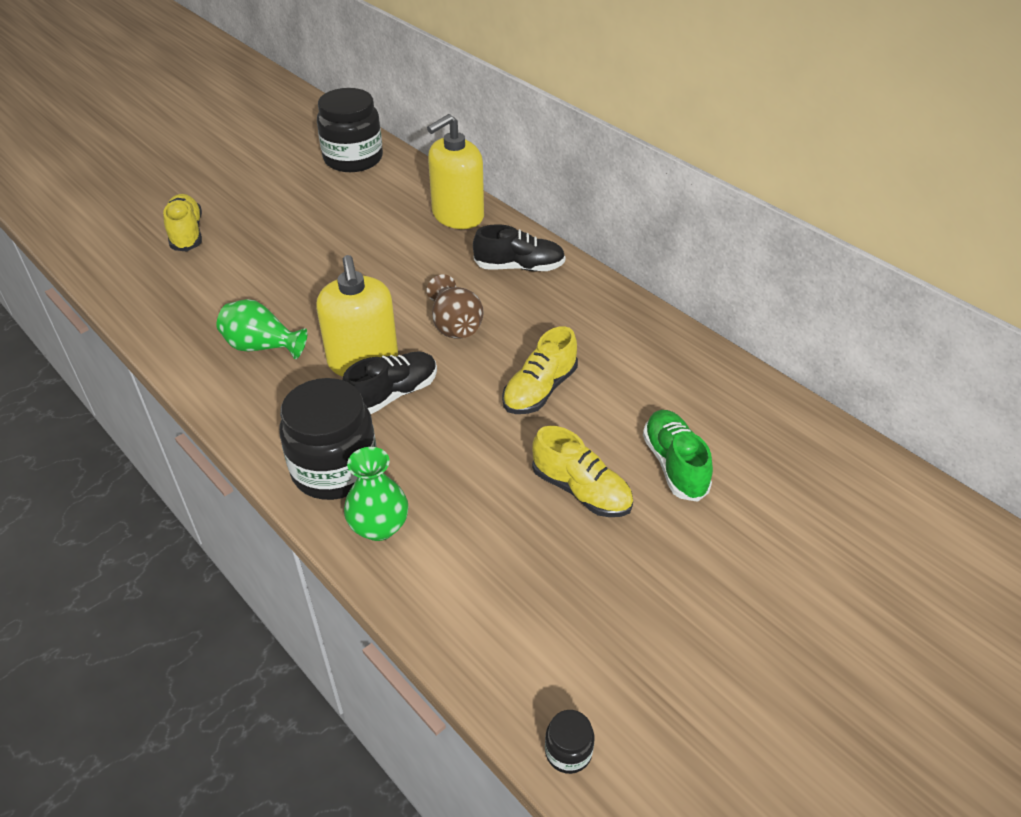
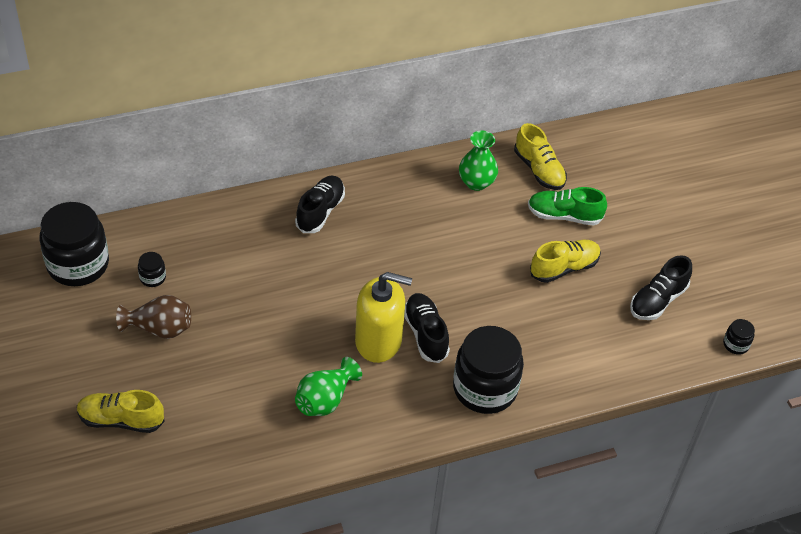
camera: 70 degrees left, 5 degrees up
(362, 198) = (152, 278): none -> black jar
(379, 526) = (548, 379): green vase -> green vase (476, 182)
(455, 325) = (368, 274): brown vase -> brown vase (159, 329)
(457, 215) = (224, 223): yellow soap dispenser -> none
(539, 390) = (464, 253): yellow shoe -> yellow shoe (539, 170)
(593, 615) = (657, 300): none -> black shoe

